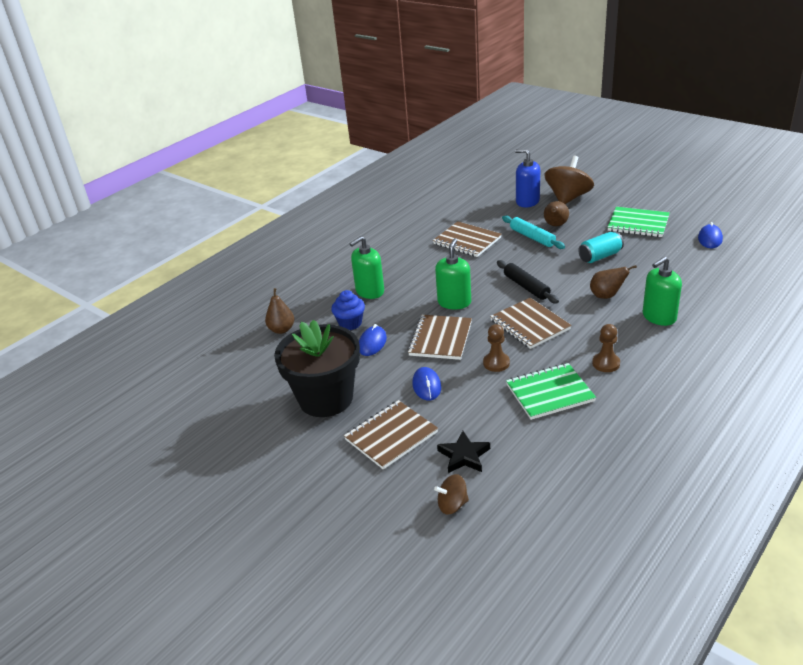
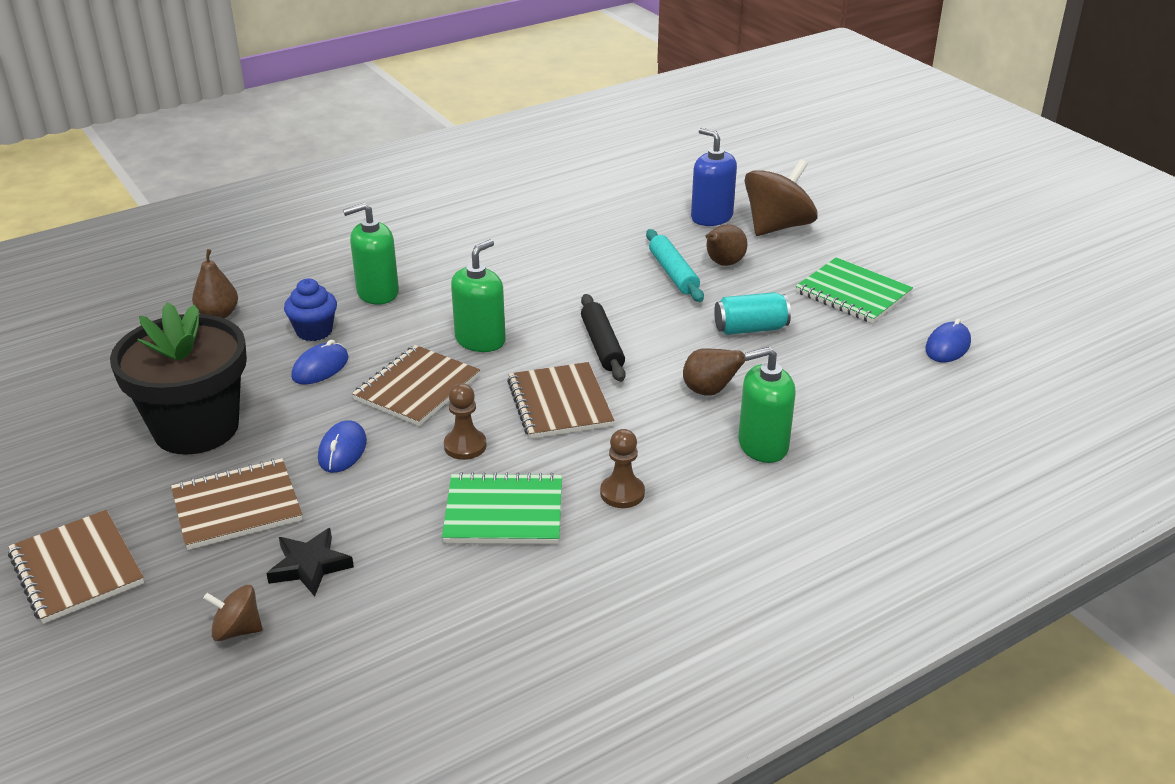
camera: 15 degrees right, 0 degrees up
(467, 241) = (573, 254): brown notebook -> brown notebook (77, 569)

